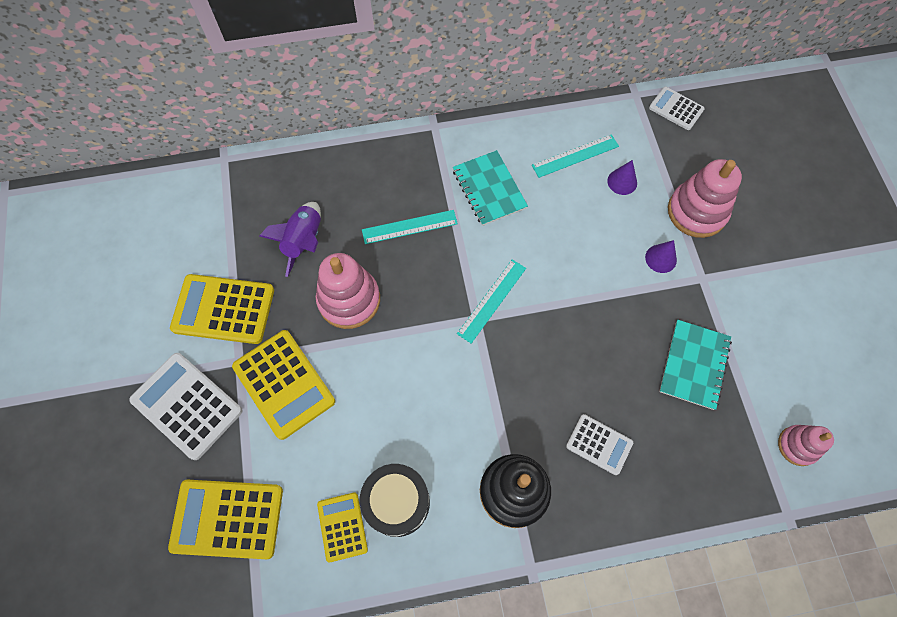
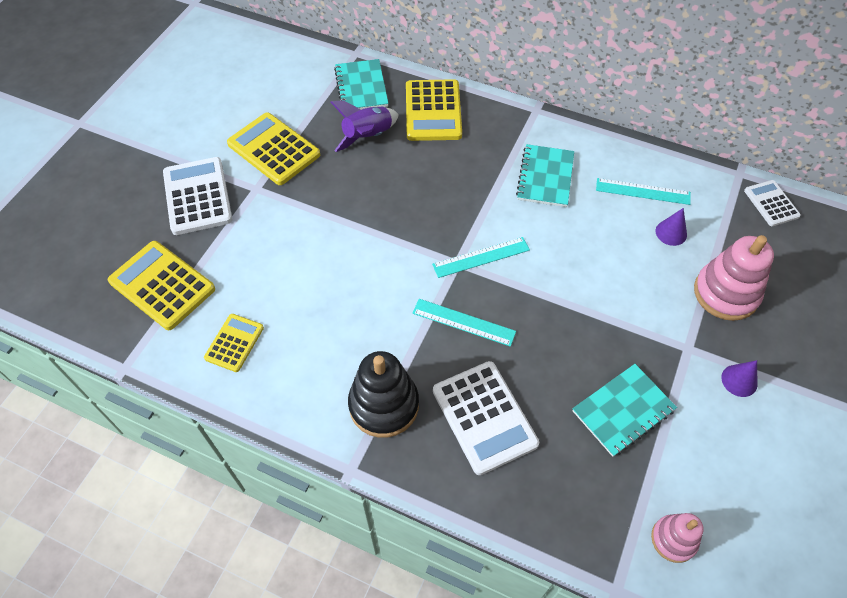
camera: 35 degrees right, 10 degrees down
(258, 193) = (361, 87): none -> turquoise notebook
(284, 384) = (274, 222): yellow calculator -> yellow calculator (433, 111)
(349, 300) = (368, 193): pink stacking toy -> none
(397, 502) = (287, 353): black drum -> none
(409, 227) = (457, 169): turquoise ruler -> turquoise ruler (463, 322)
(599, 444) = (484, 417): white calculator -> white calculator, size x1.72
(661, 258) = (659, 310): purple cone -> purple cone (739, 380)

